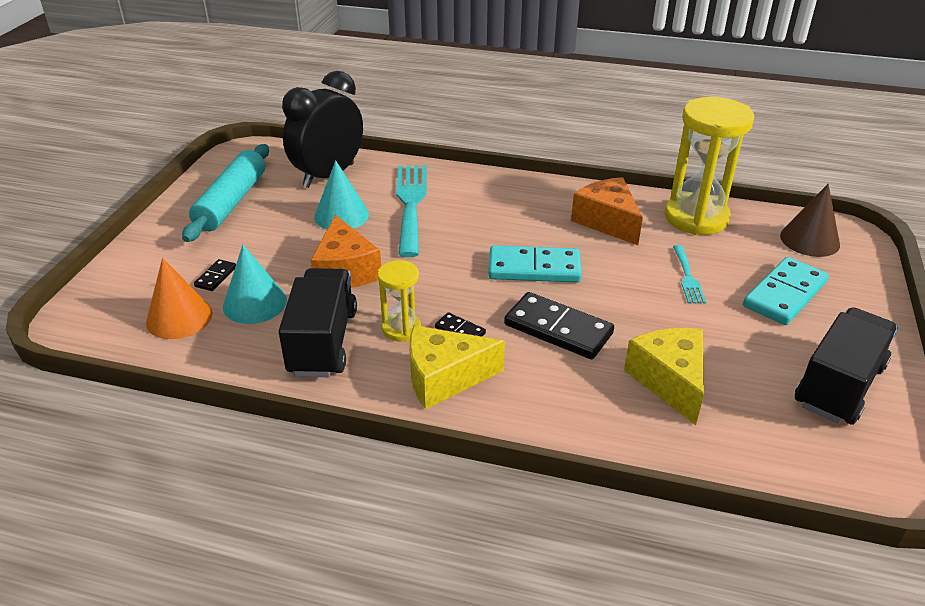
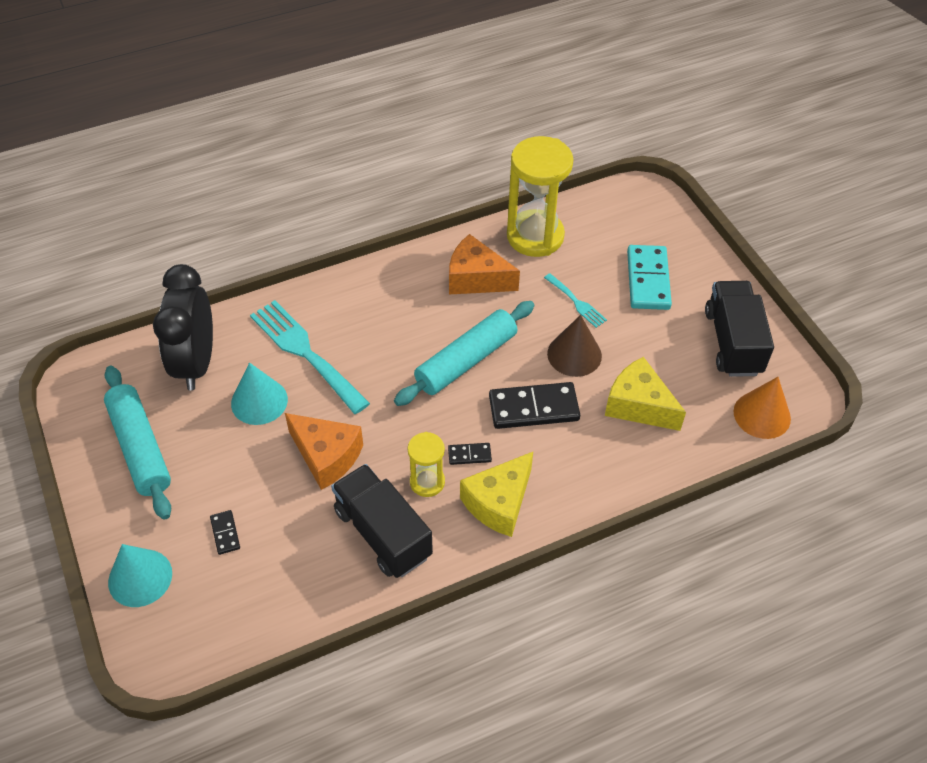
camera: 40 degrees left, 15 degrees up
(179, 317) = (243, 591): orange cone -> orange cone (762, 415)
(255, 303) = (289, 535): turquoise cone -> turquoise cone (140, 577)
(534, 268) = (466, 361): turquoise domino -> turquoise rolling pin
(809, 240) = (625, 214): brown cone -> brown cone (574, 354)

